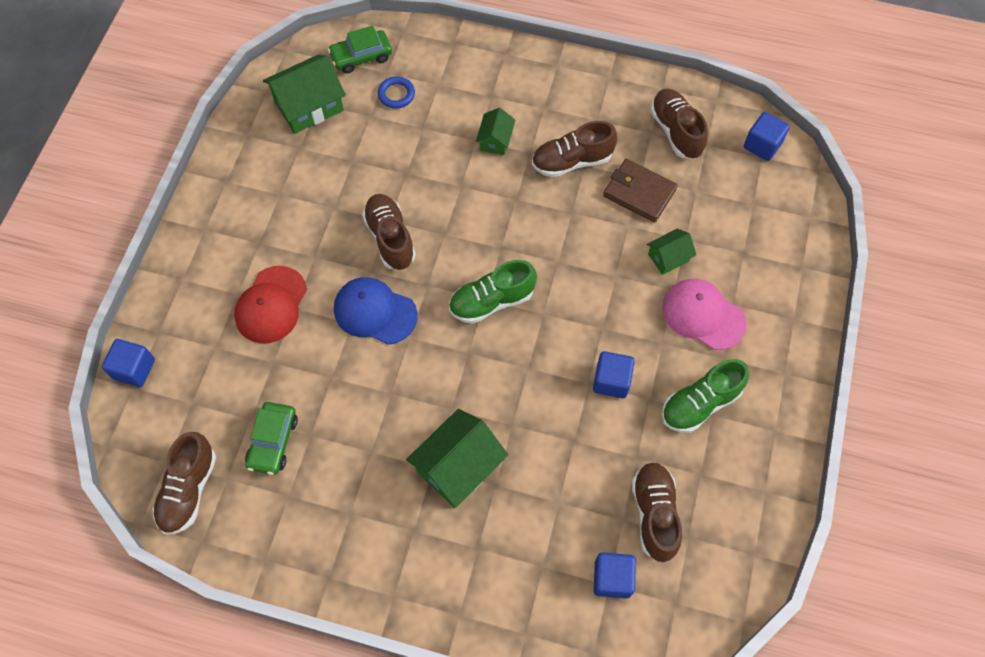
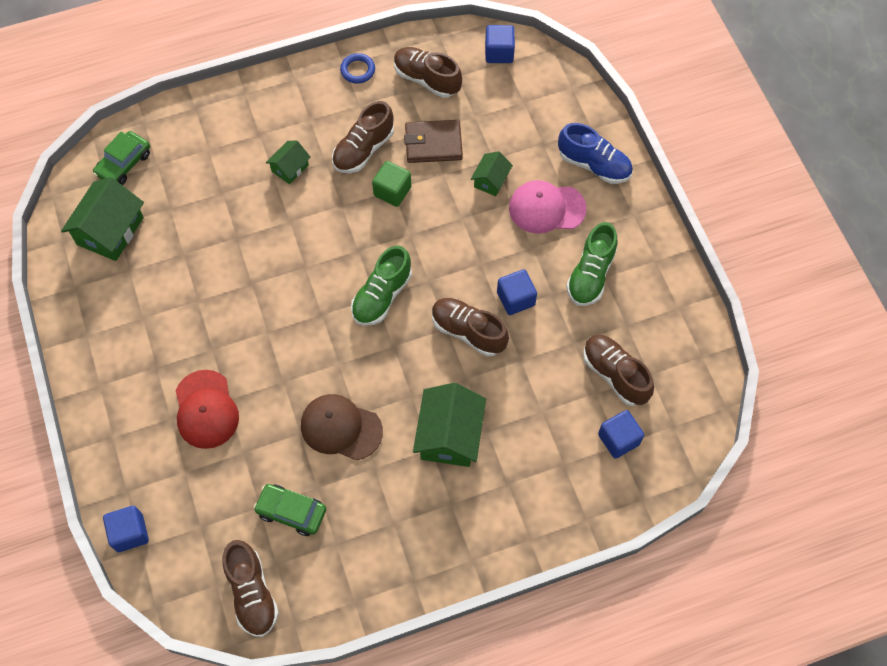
camera: 35 degrees left, 0 degrees up
(273, 441) = (291, 512): green car -> green car turned 135 degrees clockwise
(369, 396) = (341, 428): none -> brown cap
(375, 312) = (296, 361): blue cap -> none
(390, 238) = (263, 297): brown shoe -> brown shoe (468, 331)
(396, 94) = (179, 178): blue ring -> blue ring (358, 70)
(495, 140) = (290, 168): green house -> green house turned 60 degrees clockwise
(570, 213) = (392, 191): none -> green cube
(779, 302) = (594, 165): none -> blue shoe

